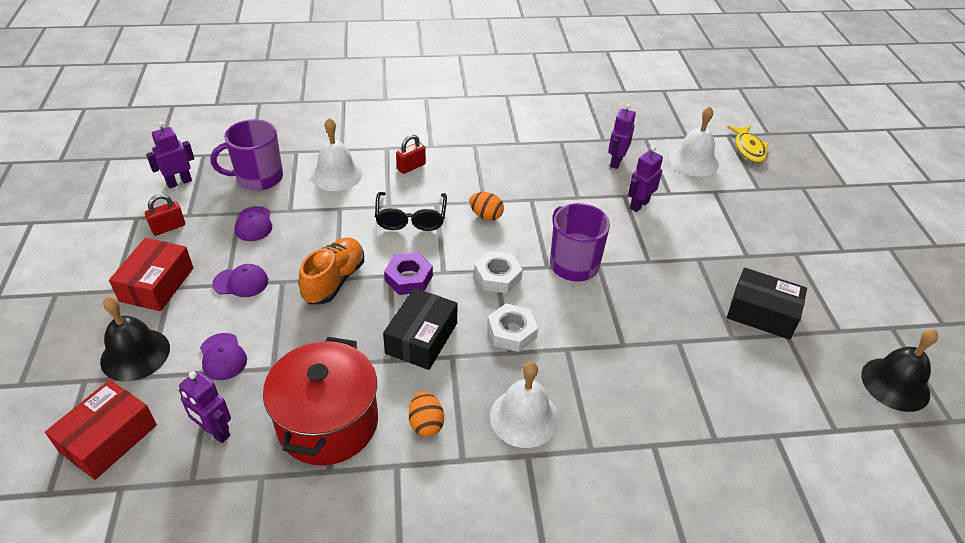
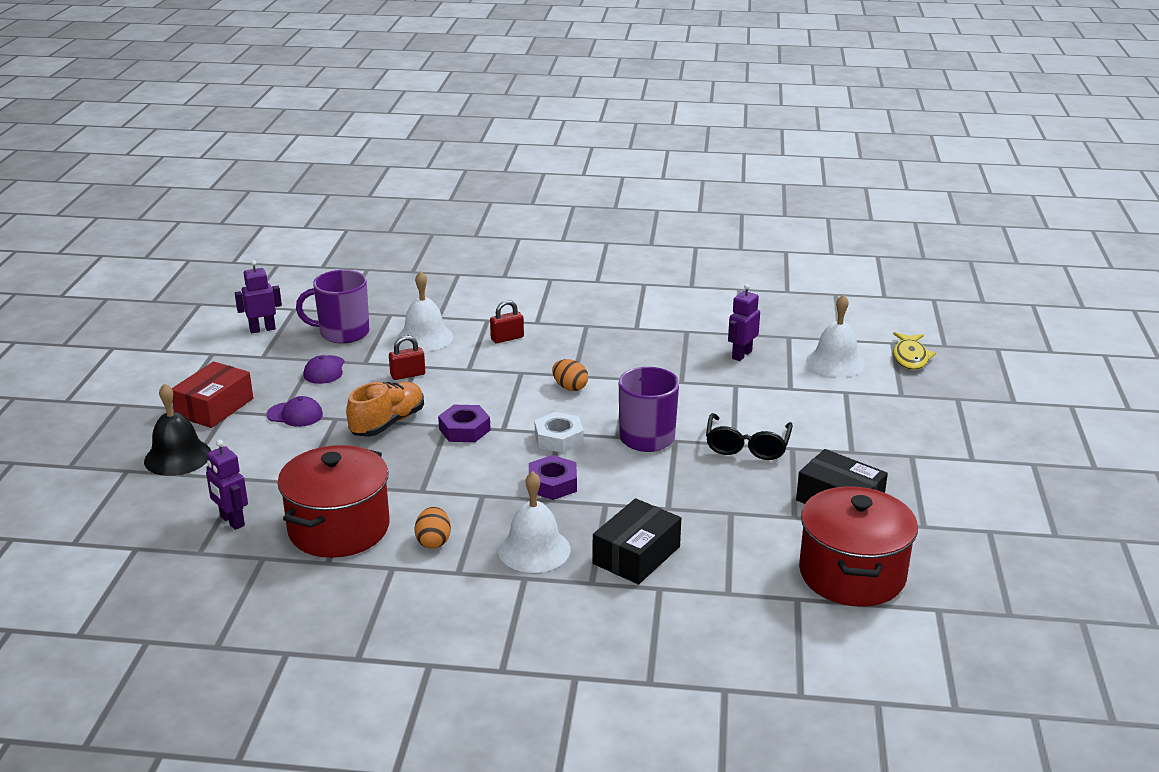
camera: 15 degrees right, 15 degrees down
(108, 438) = (135, 513): red box -> none
(168, 228) = (240, 364): red padlock -> red padlock (408, 375)
(223, 357) = (258, 468): purple cap -> none
(411, 218) = (488, 381): black glasses -> black glasses (747, 446)
(421, 338) = (457, 477): black box -> black box (636, 555)
(511, 332) = (552, 484): white nut -> purple nut
(639, 205) = (748, 395): purple robot -> none
(808, 397) = (852, 574): none -> red pot
(895, 384) = (961, 576): black bell -> none

